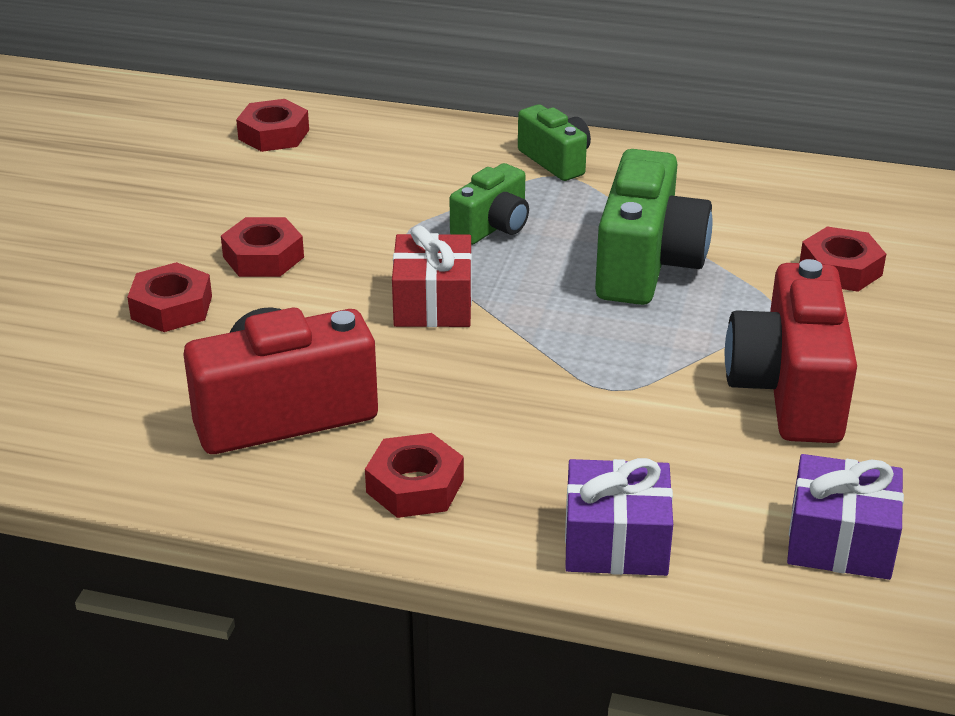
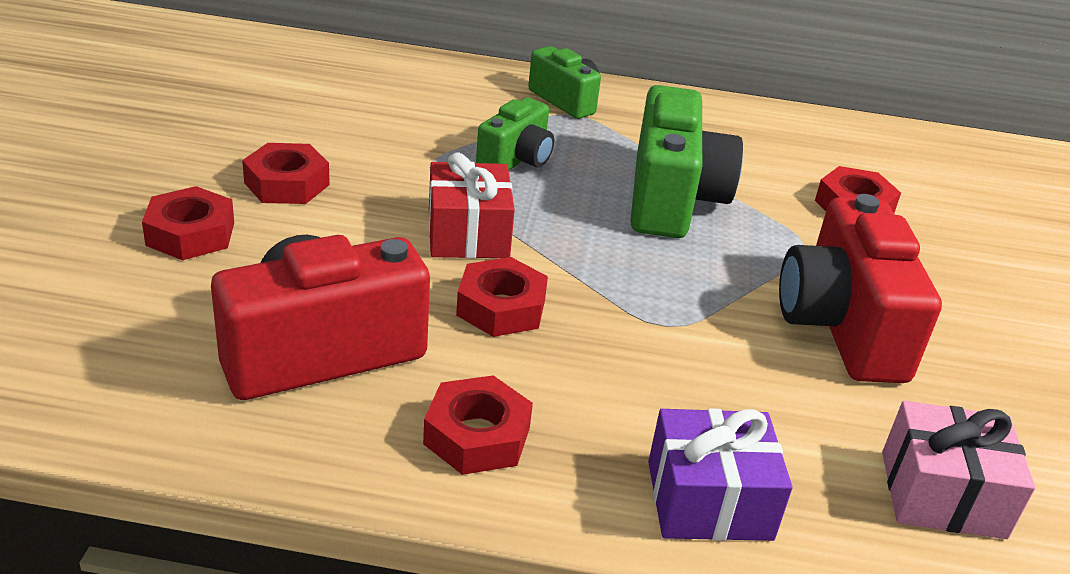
camera: 10 degrees left, 0 degrees up
(274, 134) = (289, 67): red nut -> red nut (501, 307)
(840, 541) = (942, 494): purple gift -> pink gift

